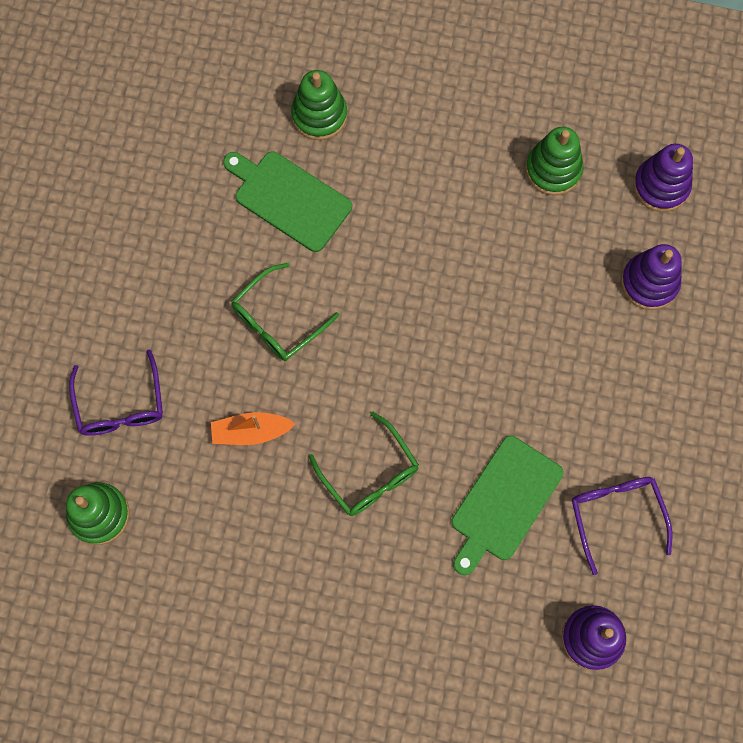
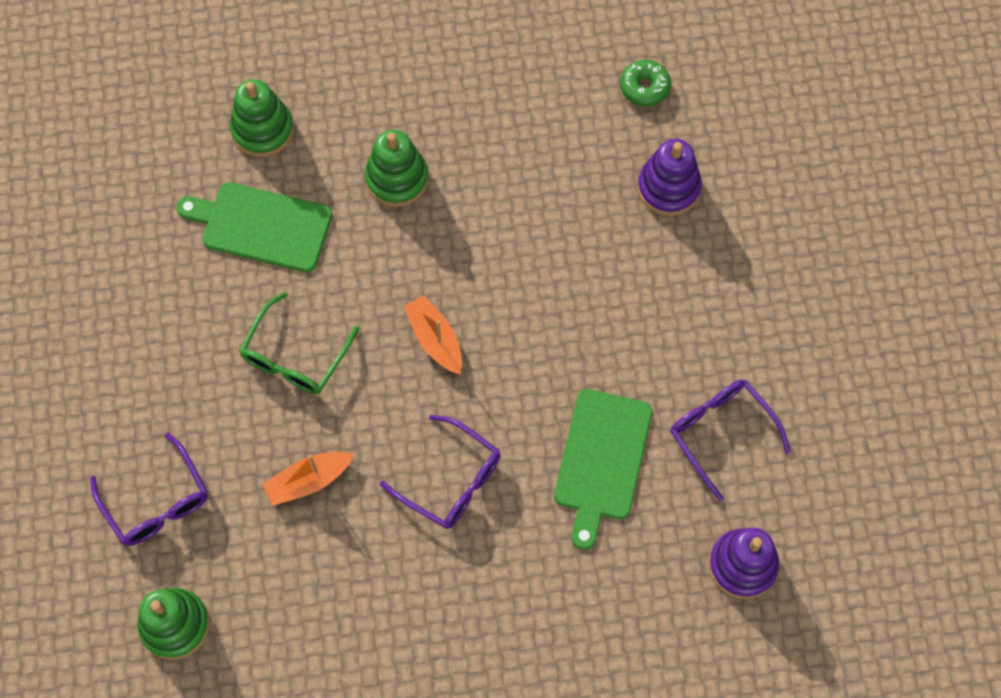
camera: 20 degrees left, 5 degrees down
(370, 475) = (452, 481): green glasses -> purple glasses
(400, 347) = (435, 339): none -> orange boat
(553, 170) = (528, 106): green stacking toy -> green stacking toy (397, 179)
(661, 186) = (644, 87): purple stacking toy -> green donut

